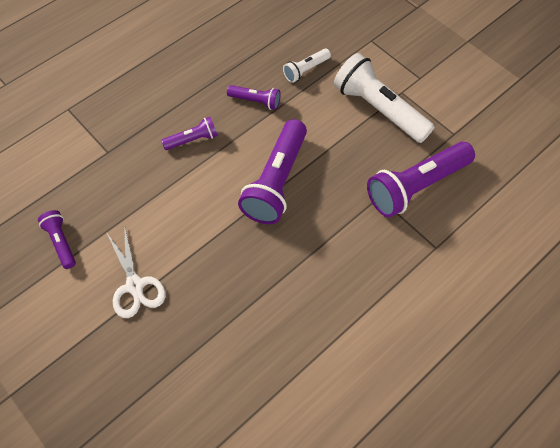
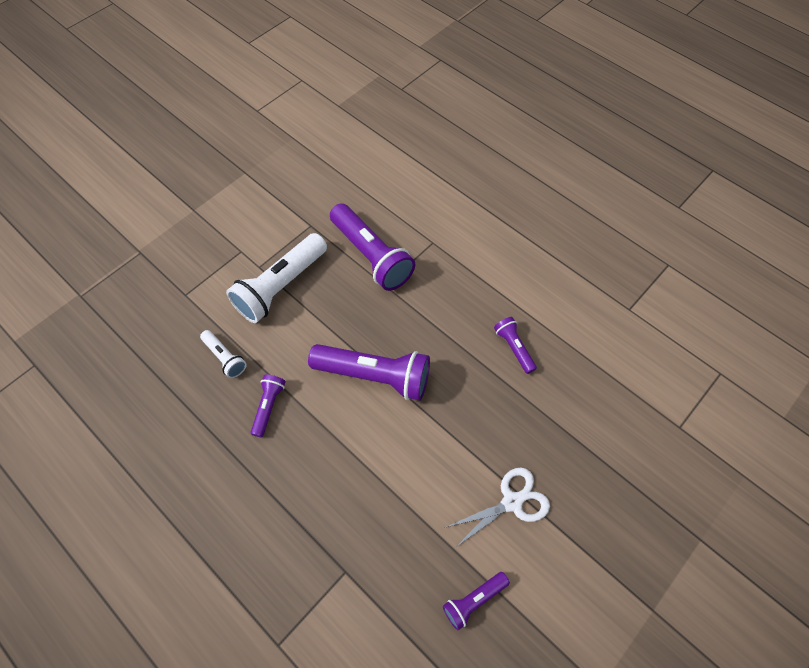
camera: 95 degrees left, 0 degrees up
(192, 140) = (324, 470): purple flashlight -> purple flashlight (514, 348)

